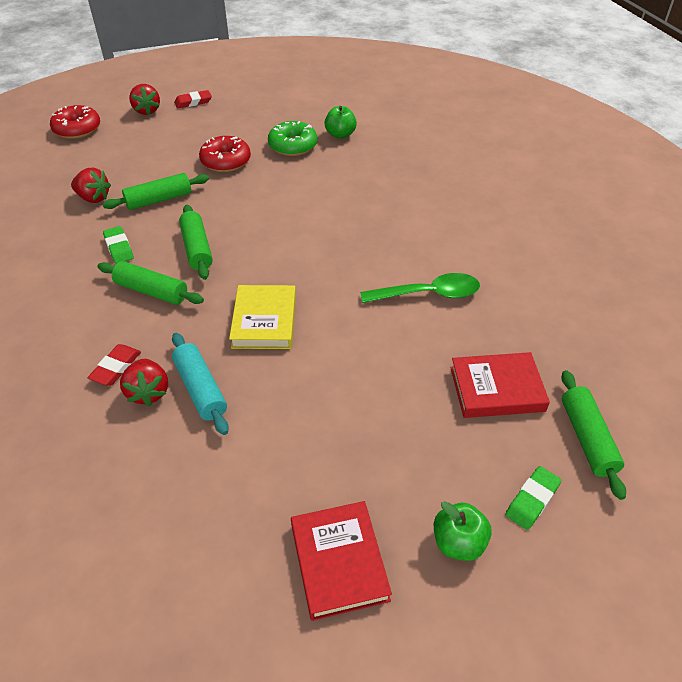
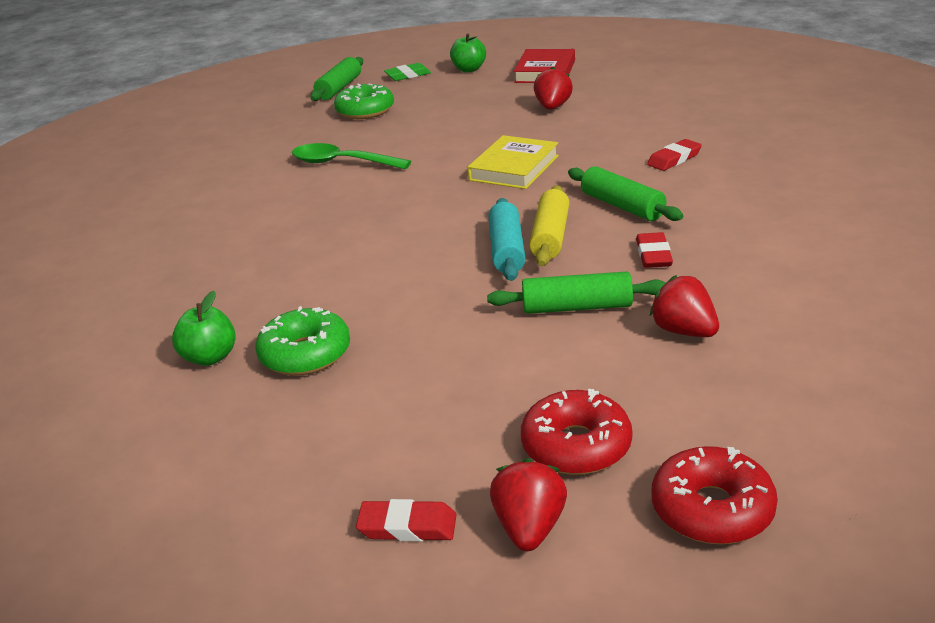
camera: 150 degrees left, 15 degrees down
(119, 248) = (653, 255): green eraser -> red eraser
(148, 392) = (646, 142): red strawberry -> red strawberry (553, 107)
(197, 248) = (550, 236): green rolling pin -> yellow rolling pin
(200, 389) = (599, 138): turquoise rolling pin -> turquoise rolling pin (507, 250)
(226, 161) = (436, 350): red donut -> red donut (576, 446)
(496, 389) = (365, 111): red book -> green donut

